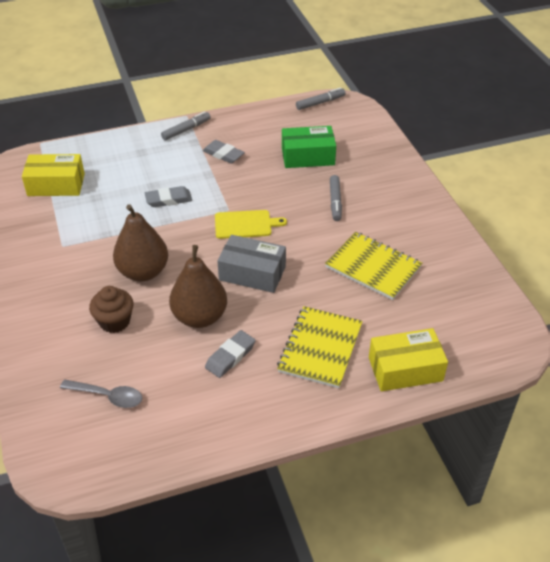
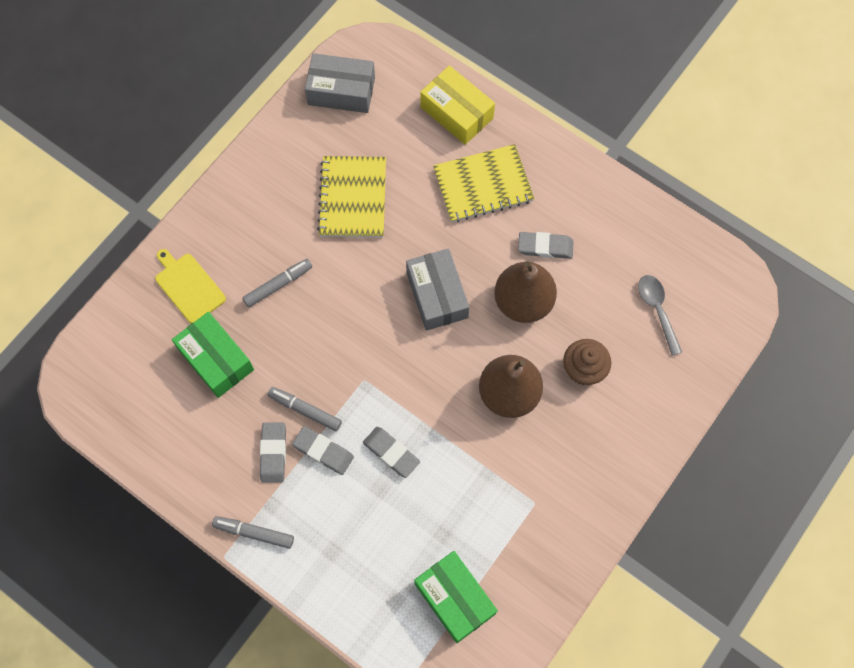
camera: 125 degrees left, 25 degrees up
(56, 184) = (455, 598): yellow box -> green box
(202, 173) = (323, 451): none -> grey eraser
(245, 224) = (374, 348): yellow cutting board -> yellow cutting board (188, 286)
(320, 103) = (93, 413): grey marker -> grey marker (305, 410)
(481, 306) = (341, 91): none -> grey box

